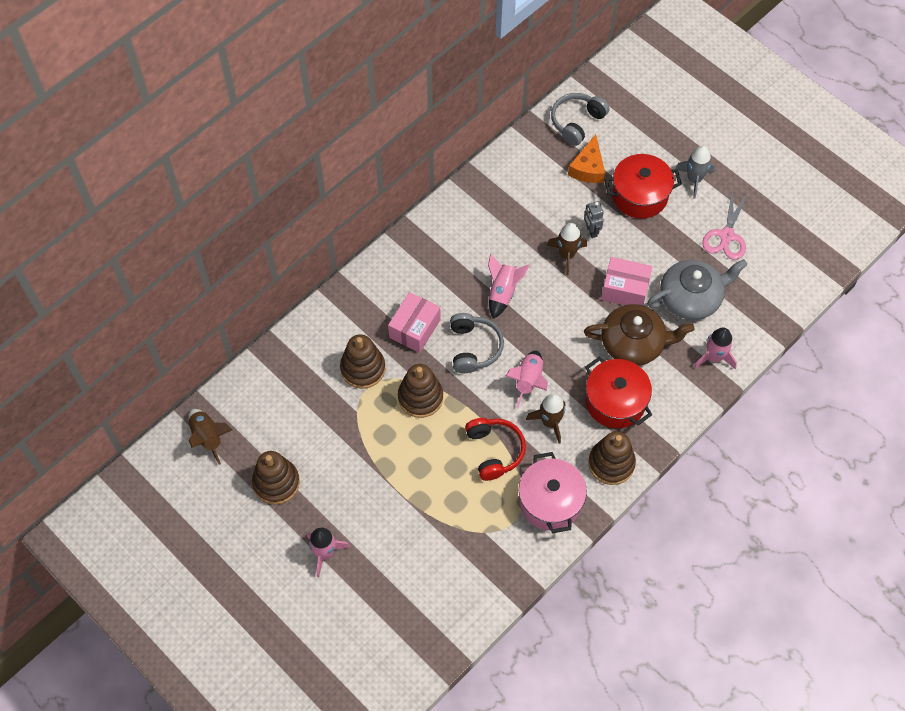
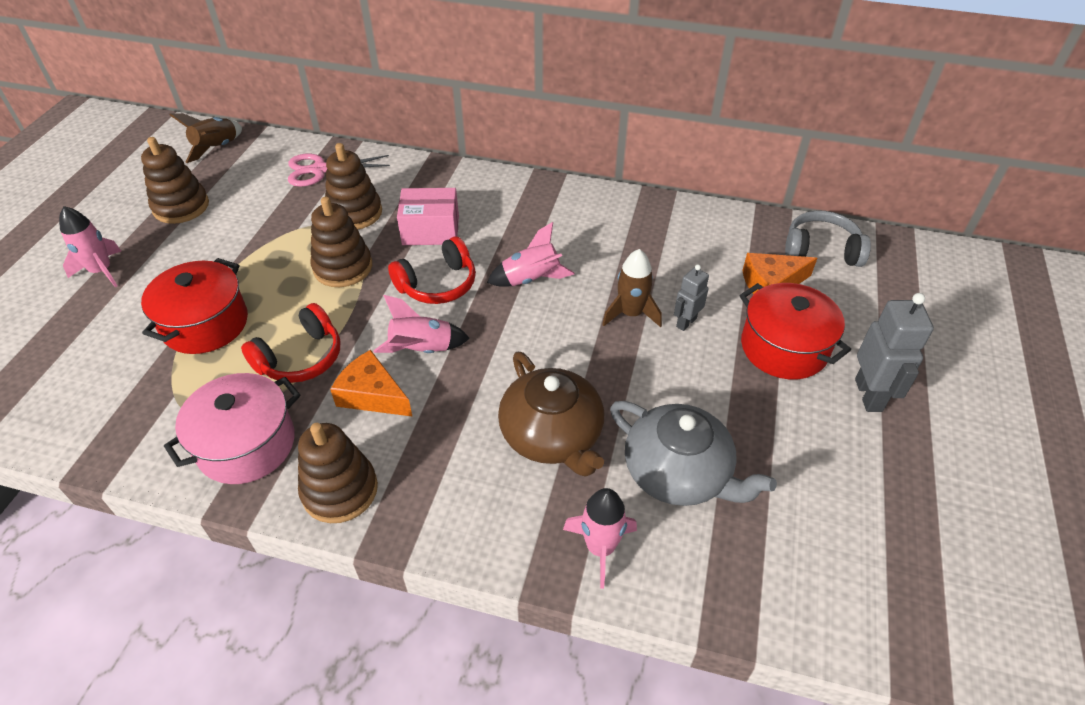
camera: 60 degrees right, 15 degrees down
(474, 347) = (438, 284): grey headphones -> red headphones
(550, 422) = (372, 395): brown rocket -> orange cheese
(615, 401) = (445, 453): red pot -> red pot (205, 324)
(625, 289) = (629, 391): pink box -> none
(694, 179) = (869, 395): grey rocket -> grey robot
(726, 236) = (819, 473): pink scissors -> pink scissors (320, 170)

